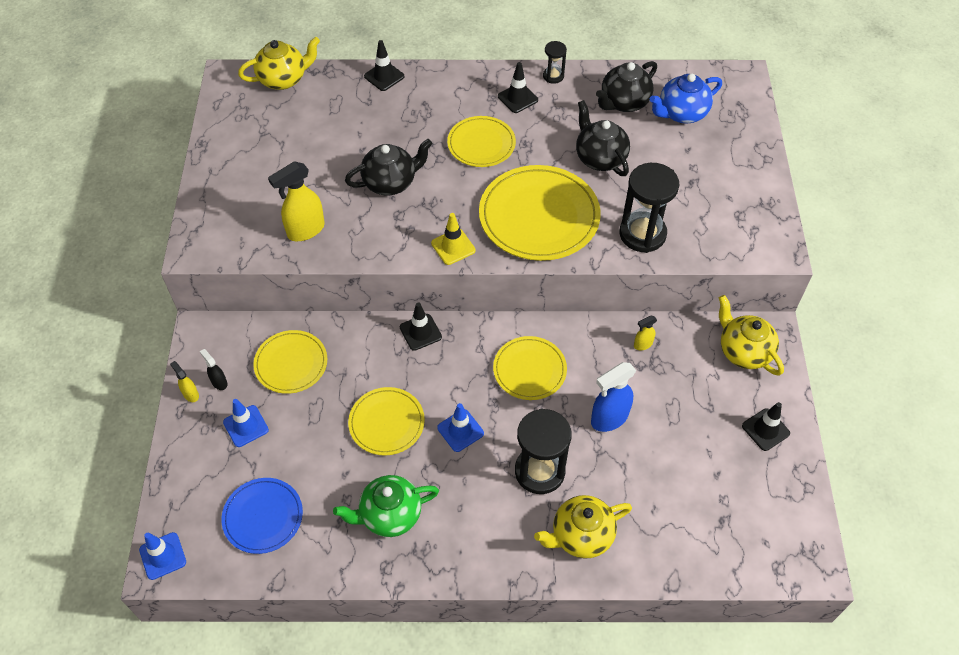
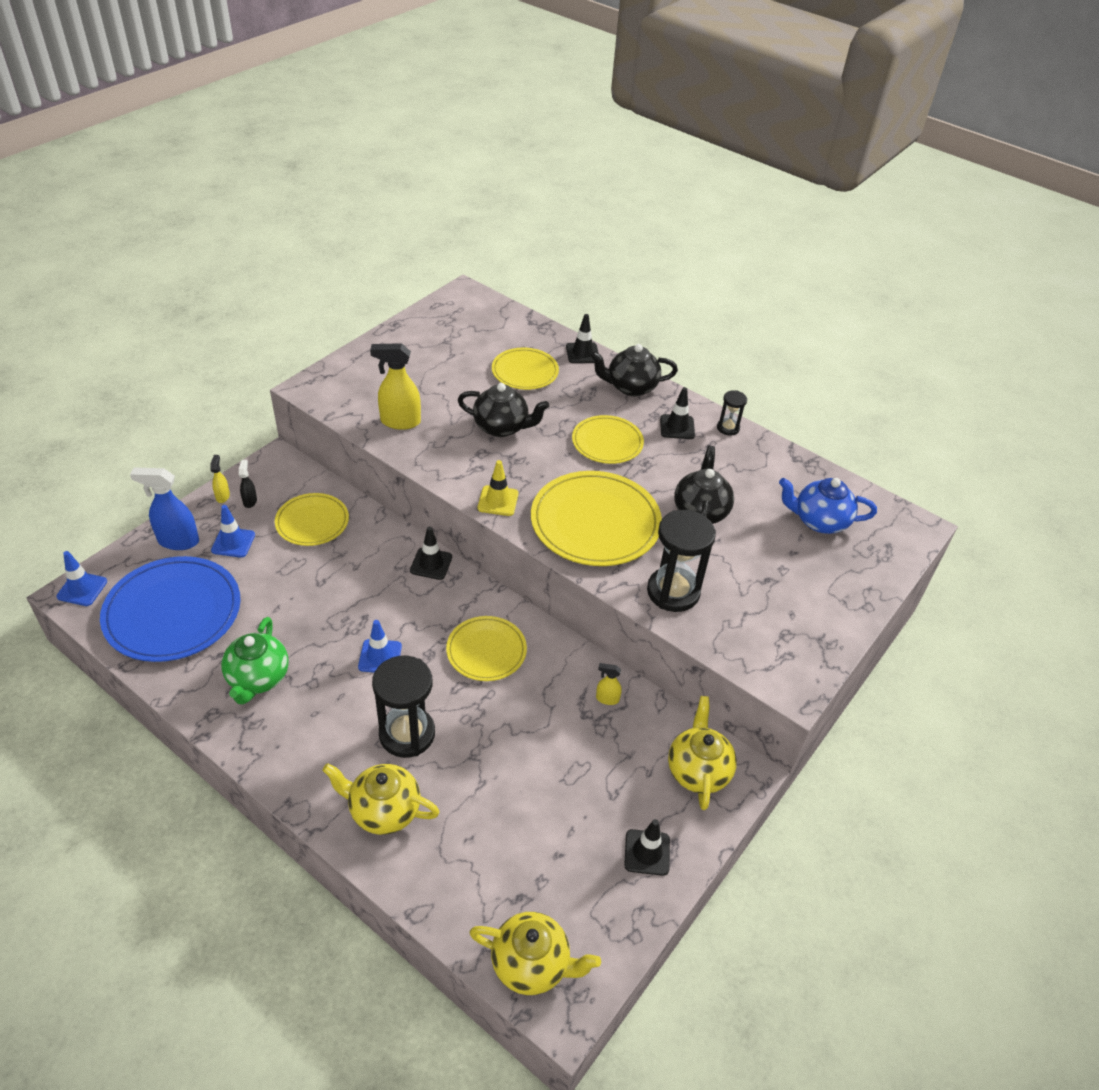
camera: 35 degrees right, 10 degrees down
(263, 517) = (173, 612): blue plate -> blue plate, size x1.68
(283, 79) = (502, 315): yellow teapot -> yellow teapot (531, 964)
(386, 423) = (332, 610): yellow plate -> yellow plate (525, 371)
(389, 515) = (258, 678): green teapot -> green teapot turned 105 degrees counterclockwise
(609, 418) = (511, 736): blue spray bottle -> blue spray bottle (178, 541)
(624, 102) = (772, 482): black teapot -> black teapot (631, 387)

